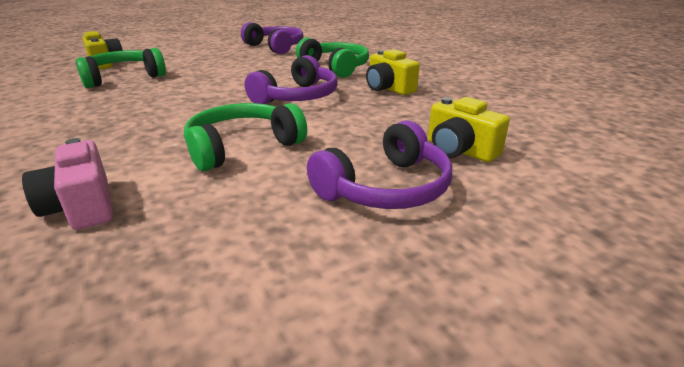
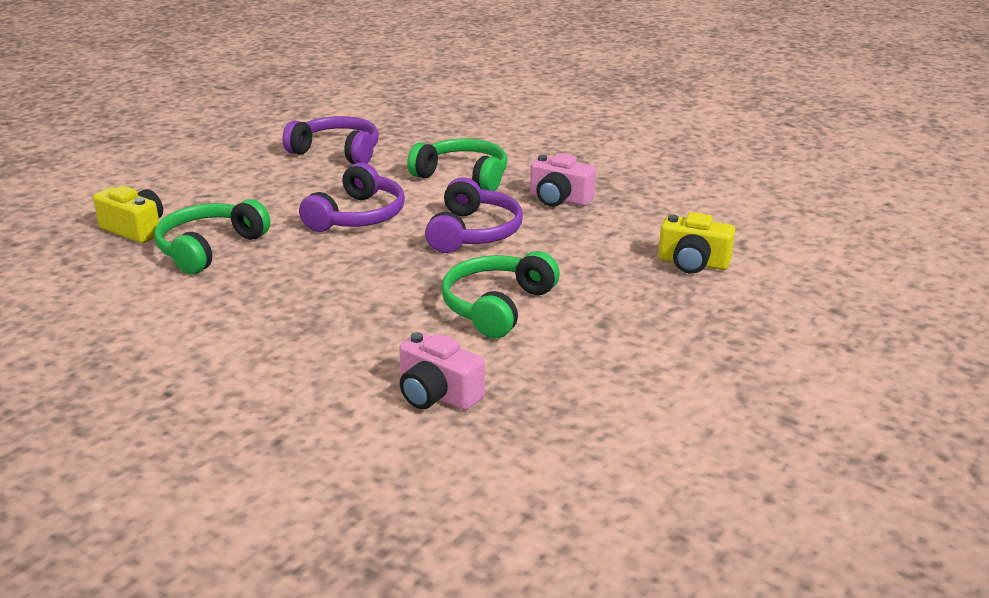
camera: 25 degrees left, 0 degrees up
(386, 188) = (665, 314): purple headphones -> purple headphones (358, 216)
(388, 88) = (559, 199): yellow camera -> pink camera

